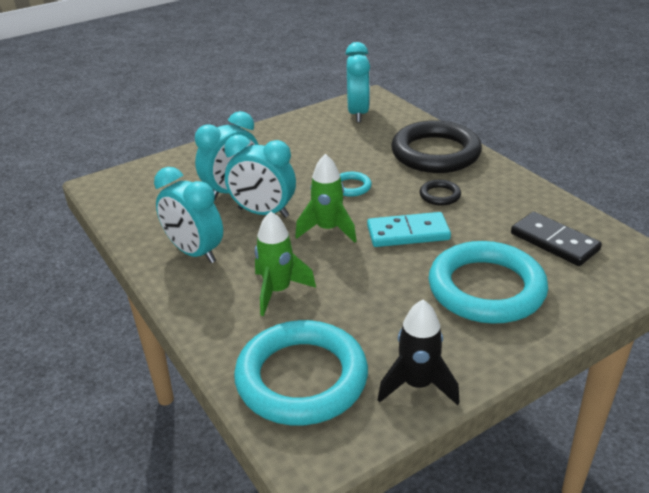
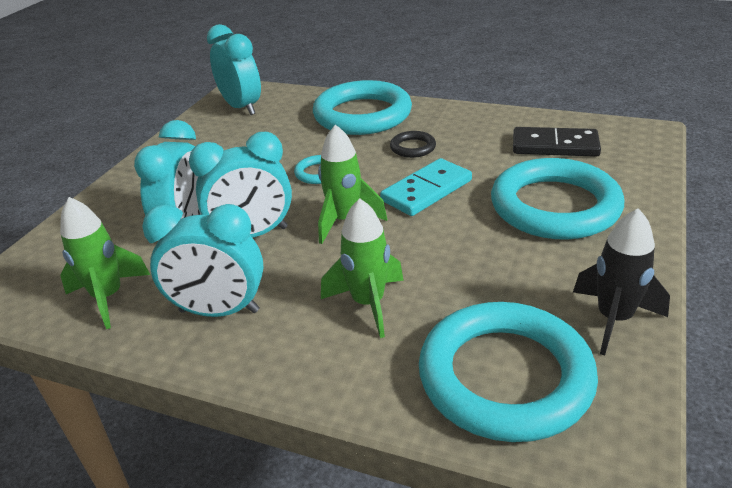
camera: 35 degrees left, 0 degrees up
(150, 215) = (108, 297): none -> green rocket
(435, 153) = (362, 115): black ring -> turquoise ring

